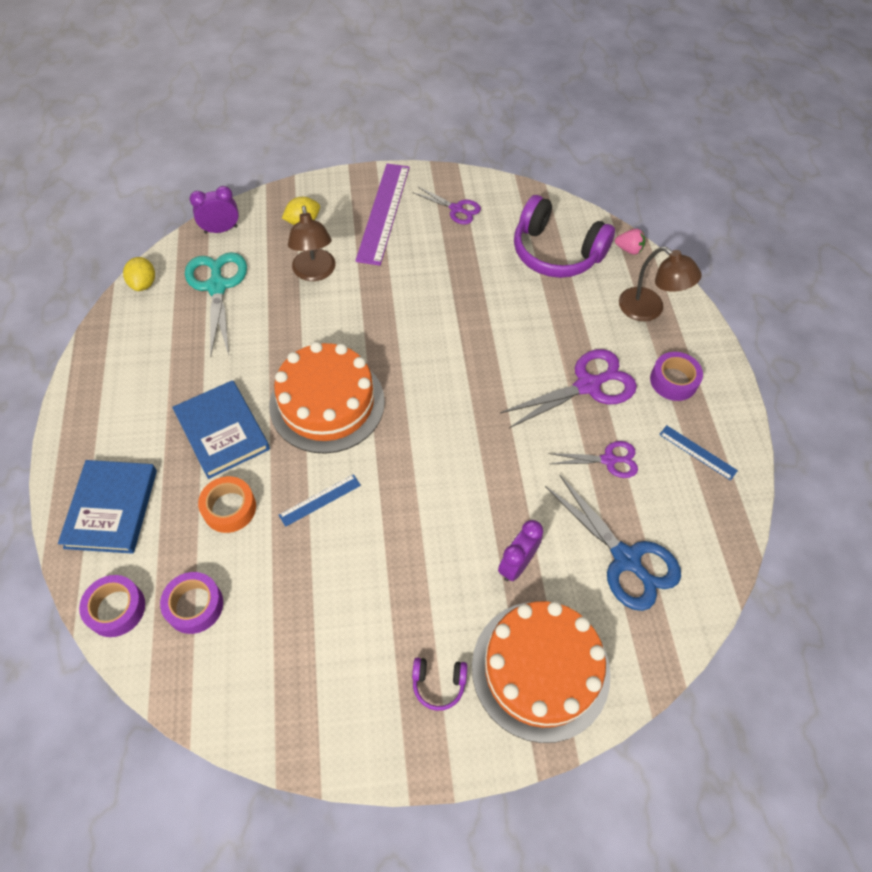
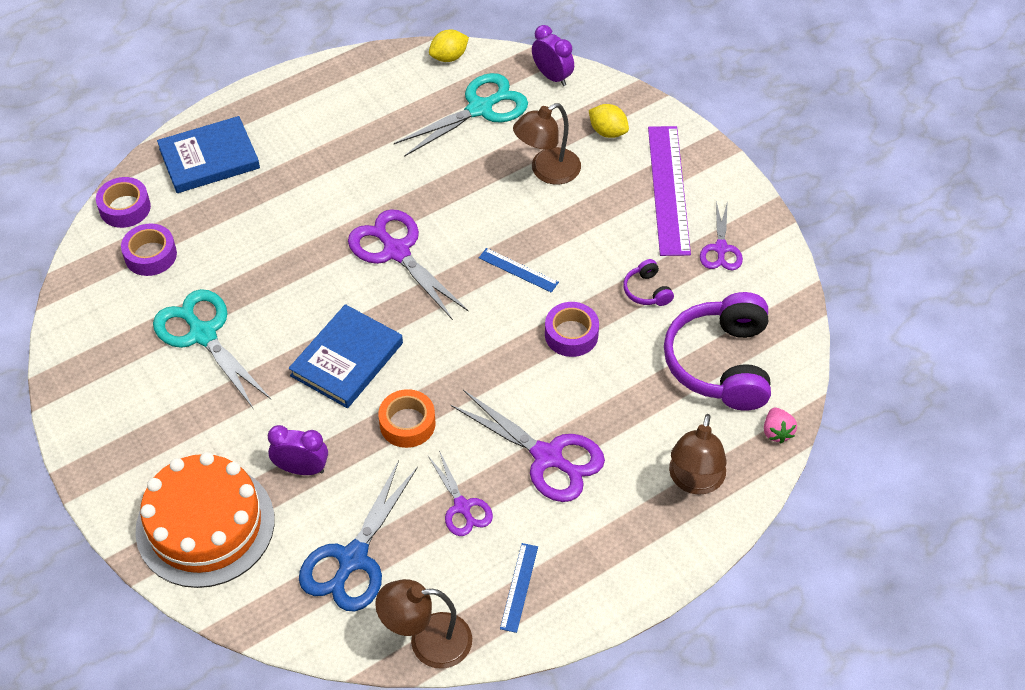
camera: 65 degrees right, 5 degrees down
(222, 431) = (323, 192): blue book -> blue book (347, 359)
(229, 508) = (249, 234): orange tape -> orange tape (407, 423)
(320, 500) = (291, 293): blue ruler -> blue ruler (518, 270)
(322, 592) = (203, 334): none -> turquoise scissors
(327, 403) = (396, 251): orange cake -> purple scissors
(383, 212) = (668, 189): purple ruler -> purple ruler turned 75 degrees counterclockwise
(438, 683) = (158, 452): purple headphones -> purple headphones (647, 291)
(673, 381) = (604, 536): purple tape -> purple tape (571, 334)
(725, 535) = (427, 641): none -> brown lamp

